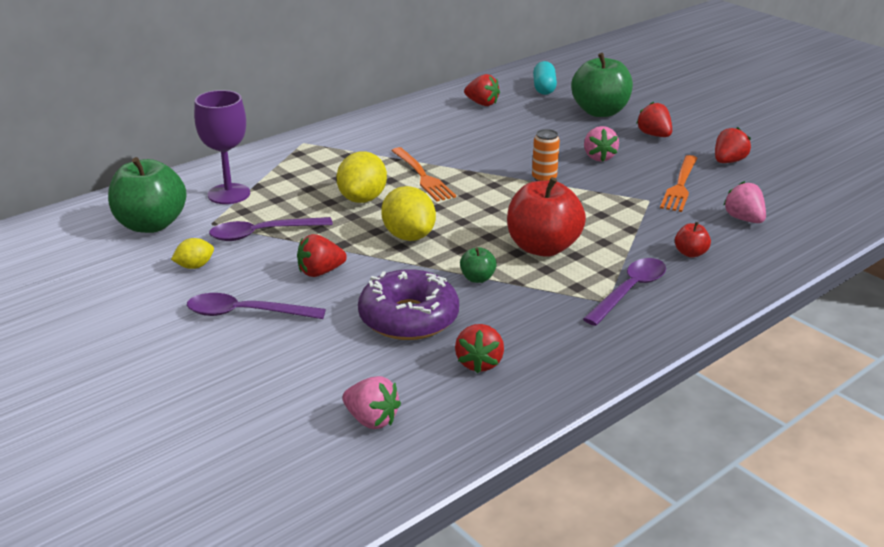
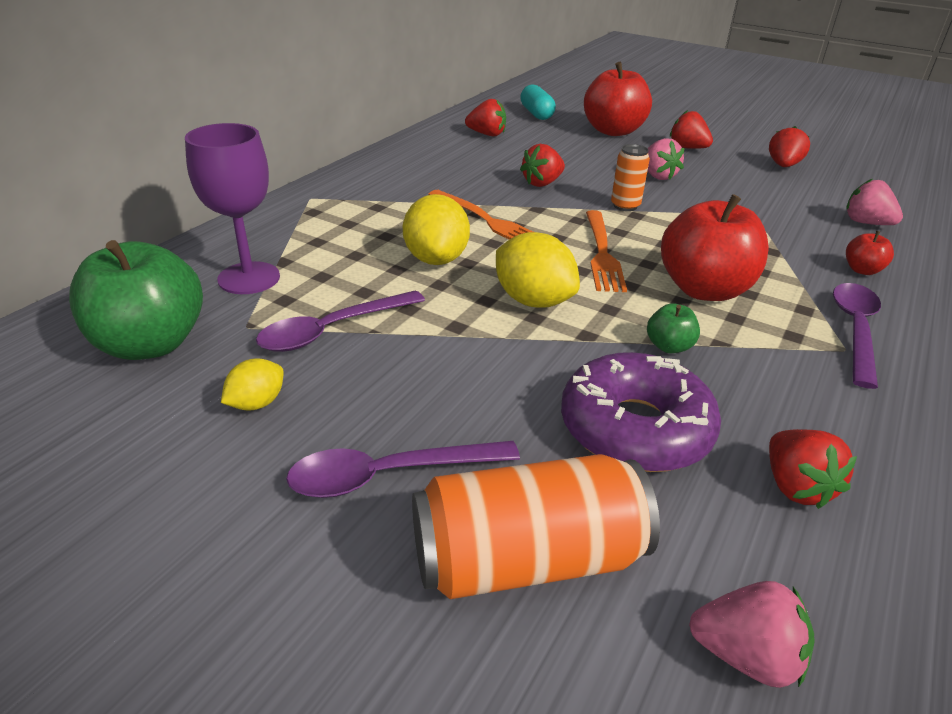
camera: 20 degrees left, 5 degrees up
(292, 362) = (527, 559): none -> orange can
(320, 272) = (455, 377): red strawberry -> red strawberry (542, 183)
(600, 112) = (613, 131): green apple -> red apple
(680, 185) = (767, 195): orange fork -> orange fork (602, 253)

